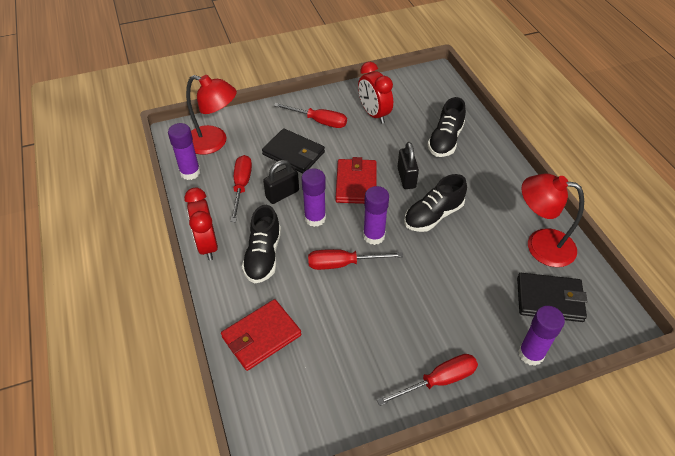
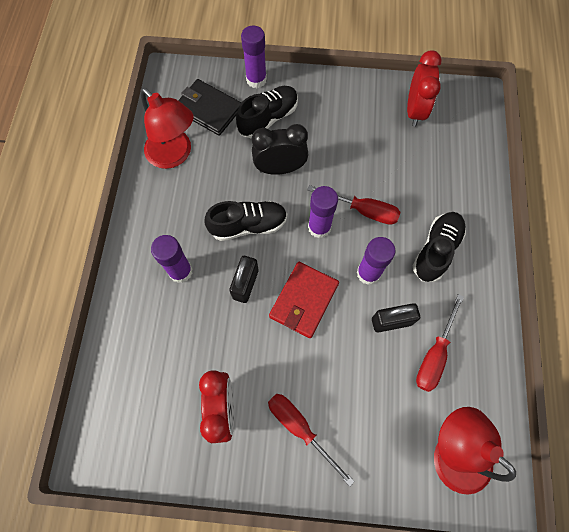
camera: 155 degrees left, 20 degrees up
(190, 172) = (492, 406): purple glue stick -> purple glue stick (180, 271)
(207, 245) = (490, 287): red clock -> red clock (414, 111)
(261, 336) = (460, 173): red wallet -> none
(293, 153) = (355, 381): black wallet -> none
(438, 381) = (336, 89): red screwdriver -> none
(439, 270) = (280, 168): none -> black clock
(445, 140) = (166, 320): black shoe -> black shoe (268, 118)

